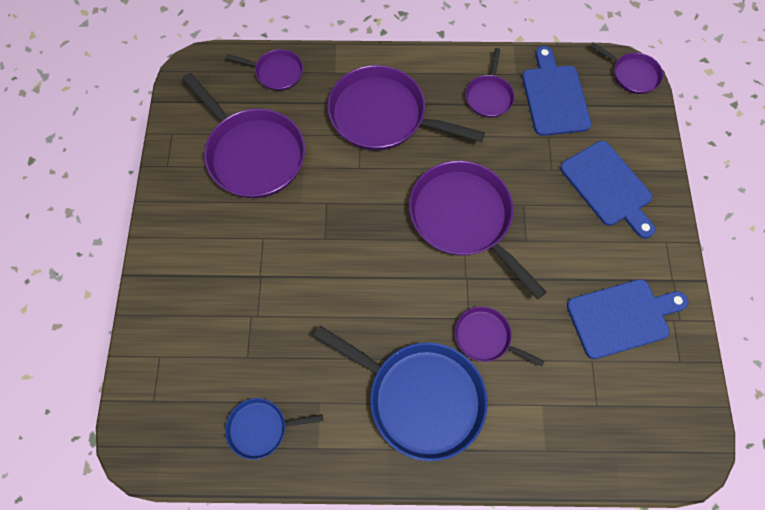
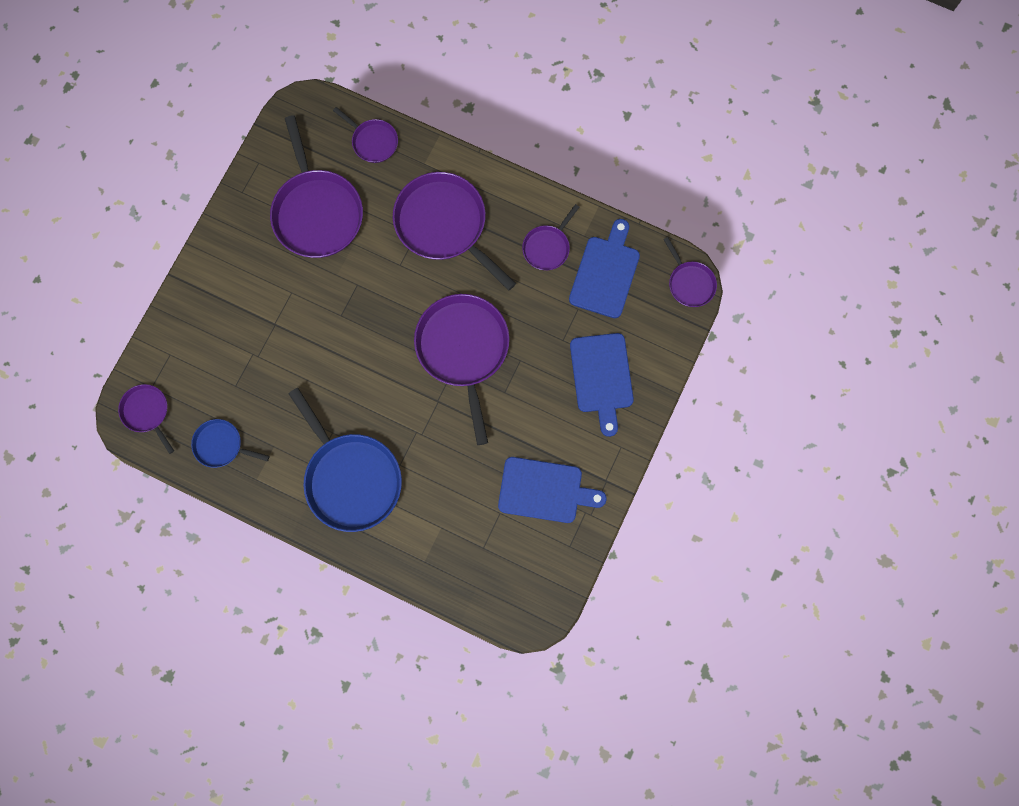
camera: 25 degrees right, 10 degrees up
(485, 337) = (426, 455): purple pan -> purple pan (147, 412)

